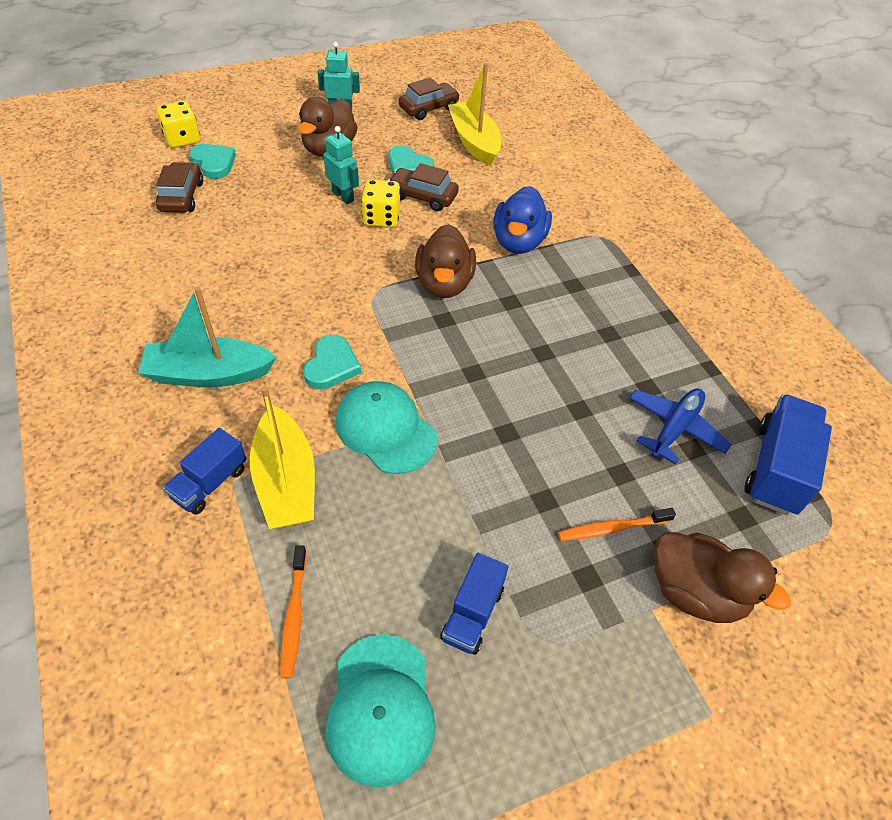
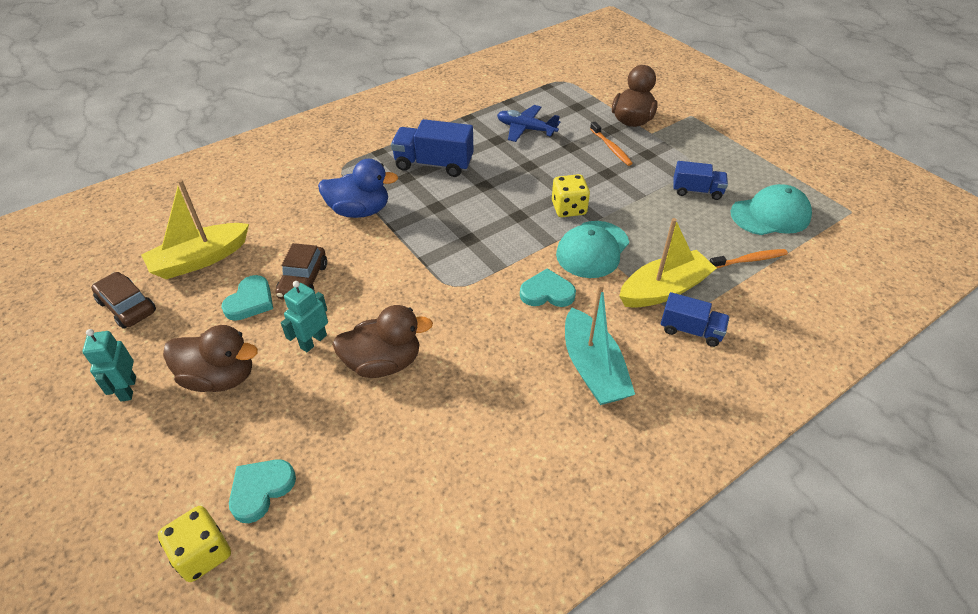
camera: 100 degrees left, 5 degrees down
(182, 196) = (338, 498): brown car -> none
(381, 218) = (345, 303): yellow dice -> yellow dice (568, 208)
(444, 284) = (427, 245): brown duck -> brown duck (383, 363)
(777, 468) = (537, 96): blue truck -> blue truck (434, 164)

